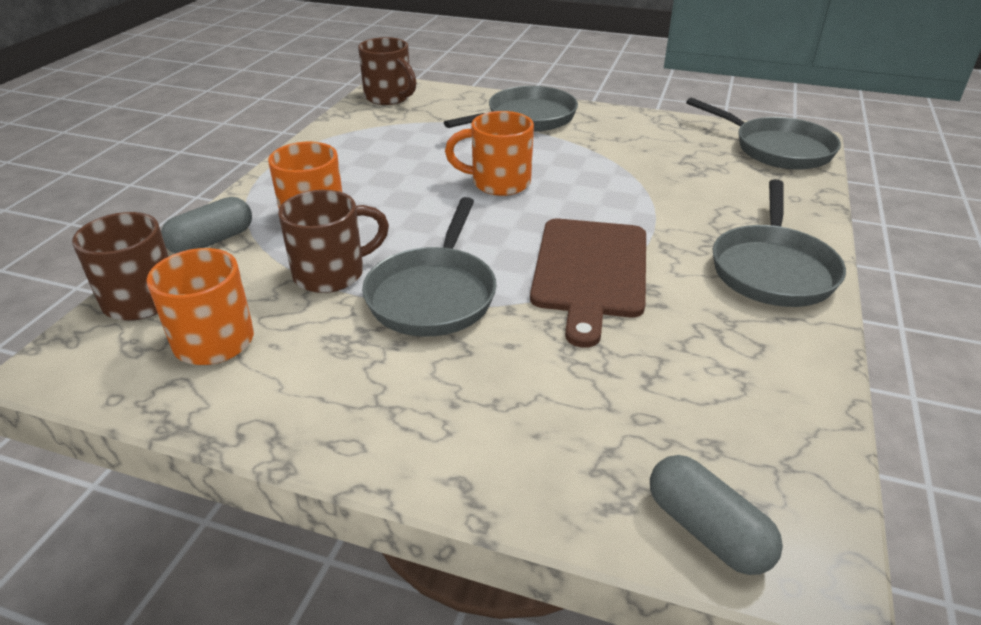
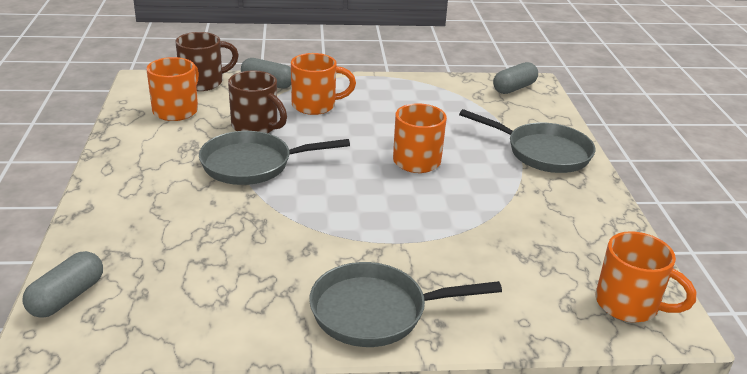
camera: 65 degrees right, 5 degrees down
(389, 97) = (514, 88): brown mug -> grey capsule
(590, 271) = (315, 220): brown cutting board -> none
(777, 149) = (629, 305): grey pan -> orange mug

